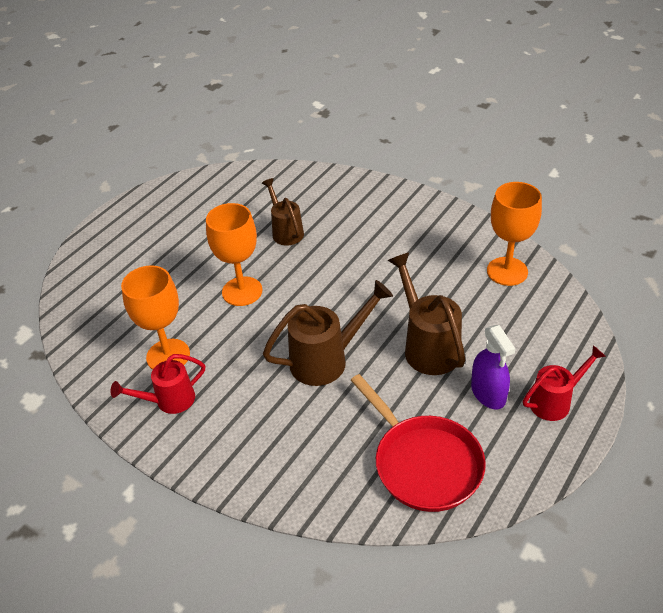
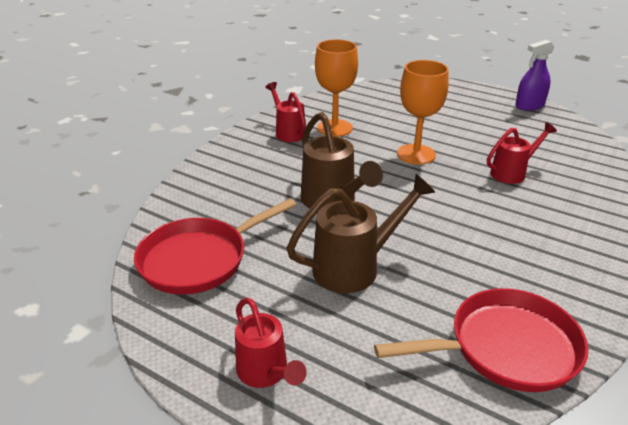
camera: 85 degrees right, 10 degrees down
(286, 231) = (512, 173): brown watering can -> red watering can
(488, 393) = (283, 311): purple spray bottle -> purple spray bottle (529, 106)
(507, 271) = (506, 348): orange goblet -> red pan

